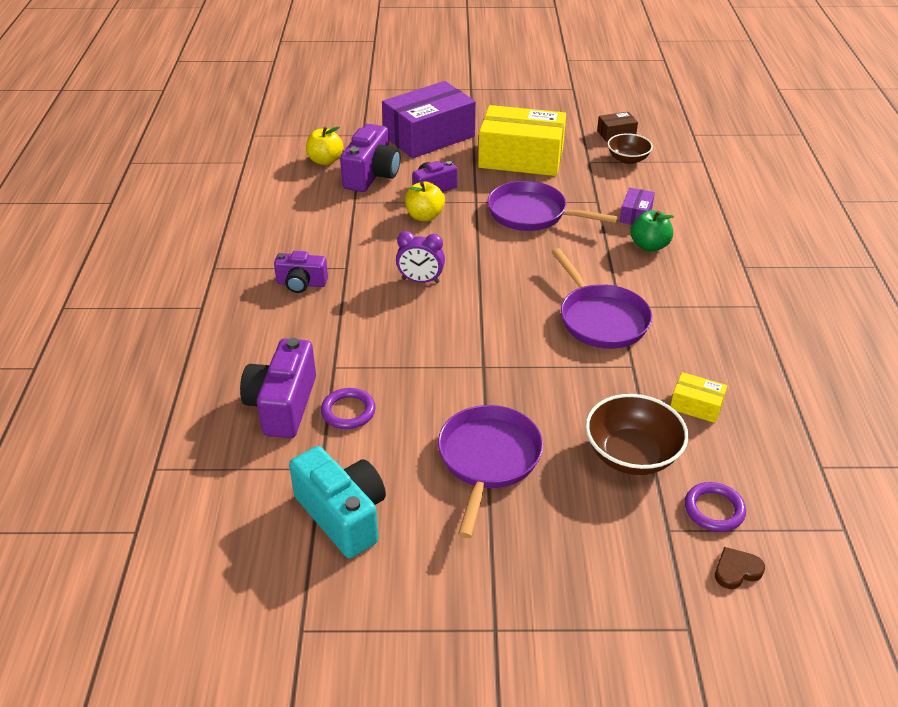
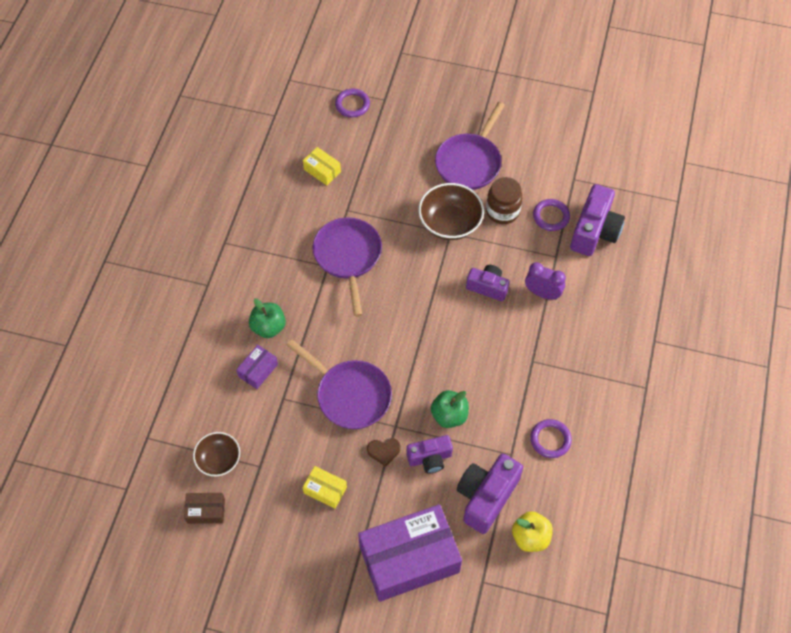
camera: 165 degrees left, 20 degrees up
(301, 283) = (572, 350): purple camera -> purple camera (487, 287)
(316, 216) = (550, 439): none -> purple ring
(343, 515) = (564, 146): turquoise camera -> none
(419, 404) = (502, 211): none -> brown jar
(420, 281) = (473, 330): purple clock -> purple clock (542, 293)
(424, 216) = (449, 415): yellow apple -> green apple
(521, 158) = (325, 490): yellow box -> yellow box, size x0.43
(631, 455) = (381, 146): brown bowl -> brown bowl (450, 223)
(736, 570) = (360, 72): brown heart -> brown heart (384, 451)

